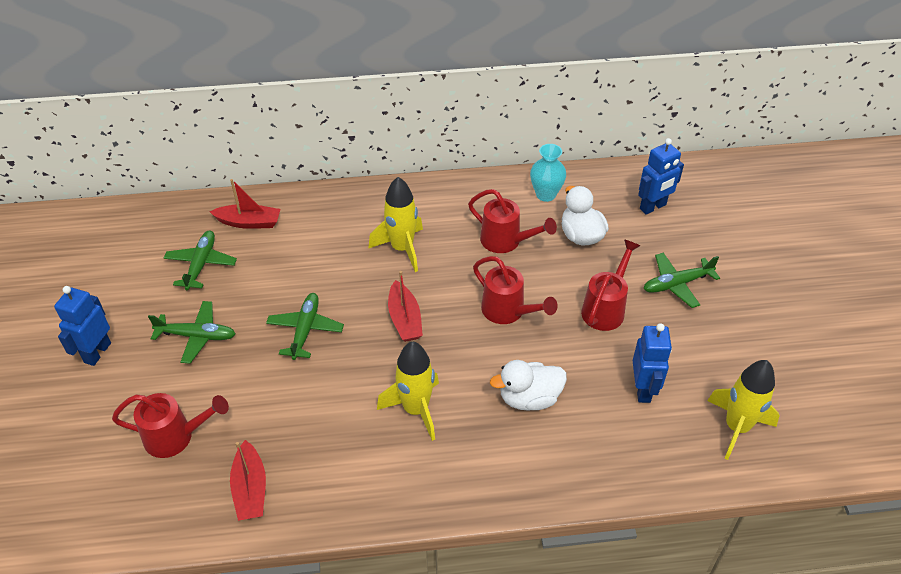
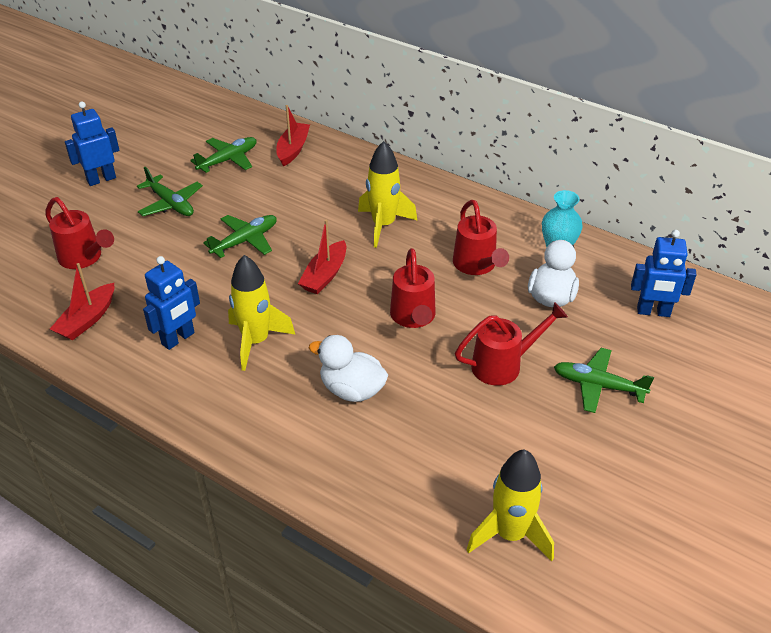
camera: 40 degrees right, 5 degrees down
(249, 222) = (293, 149): red boat -> red boat turned 120 degrees counterclockwise
(643, 389) = (459, 446): blue robot -> blue robot (178, 339)

